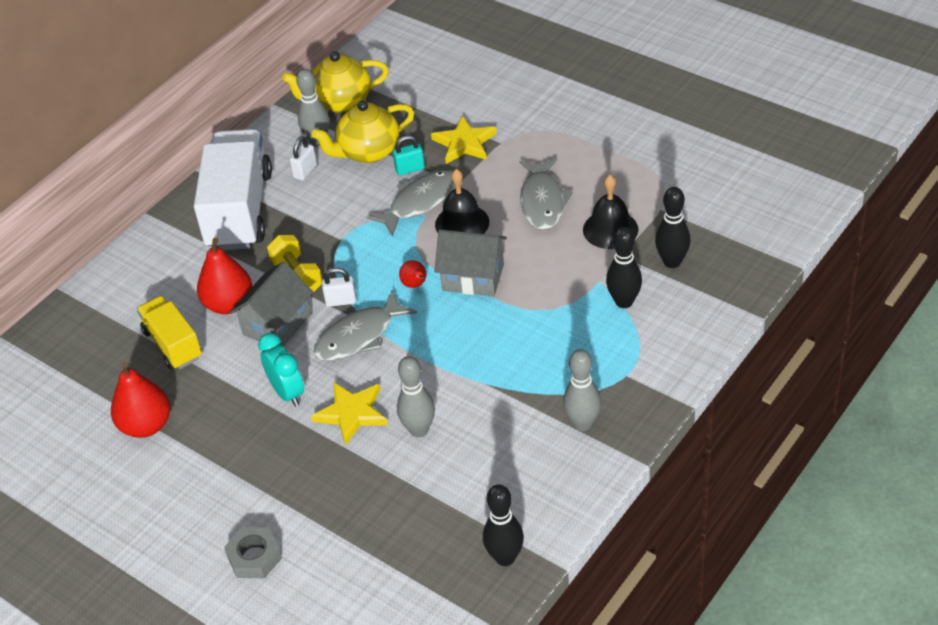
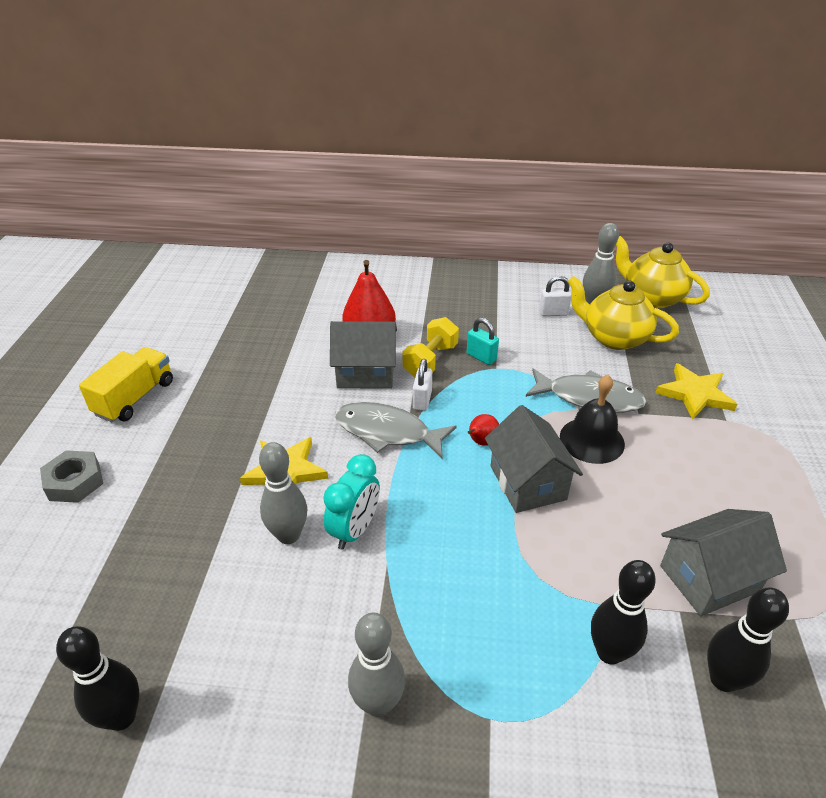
camera: 55 degrees right, 5 degrees down
(146, 425) = (210, 350): red pear -> none
(173, 344) = (306, 326): yellow truck -> yellow truck (135, 398)
(239, 211) = (476, 298): white truck -> none
(287, 393) = (288, 415): turquoise clock -> turquoise clock (354, 530)
(341, 301) = (422, 400): white padlock -> white padlock turned 45 degrees clockwise
(410, 169) = (622, 372): turquoise padlock -> turquoise padlock (481, 357)
(542, 201) = (685, 492): grey fish -> none
(610, 229) = (709, 578): black bell -> grey house

